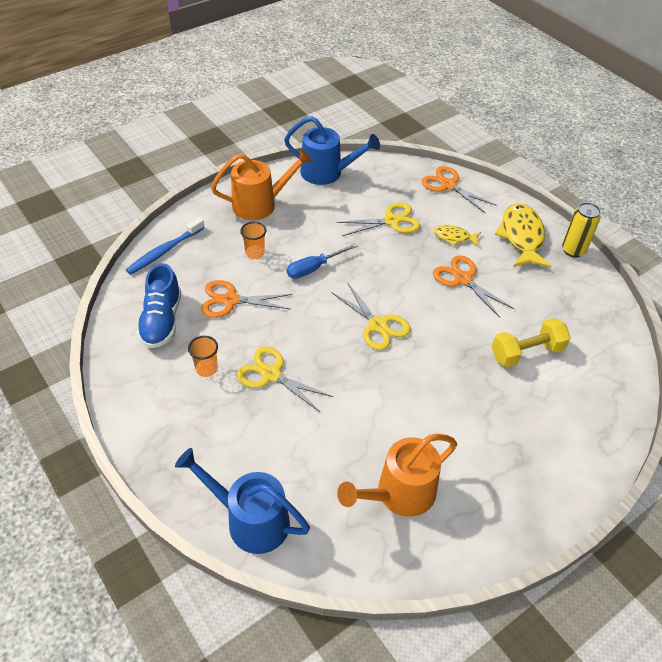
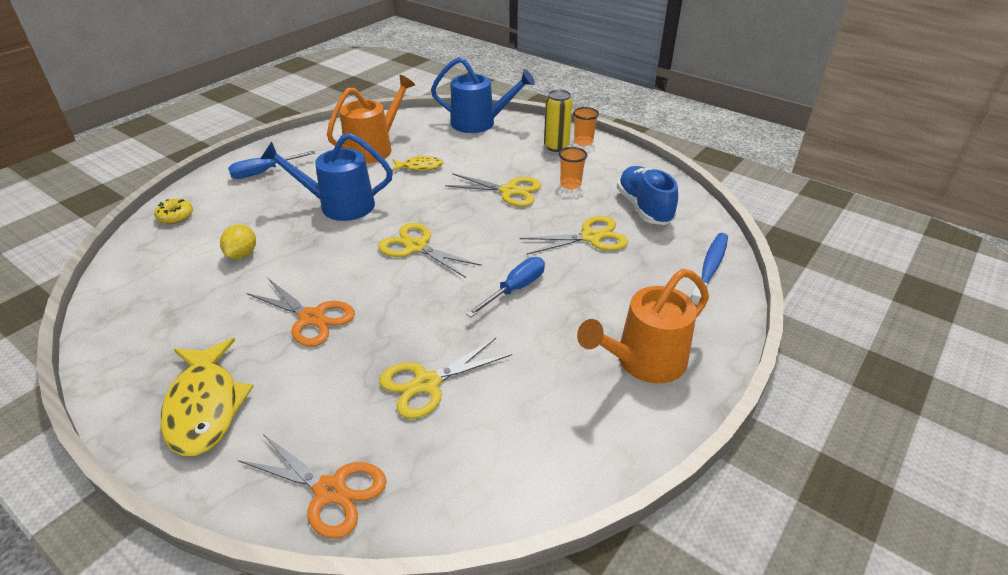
camera: 165 degrees right, 10 degrees down
(230, 300) = (590, 237): orange scissors -> yellow scissors
(255, 253) = (600, 291): orange cup -> orange cup (583, 141)
(327, 173) = (572, 456): blue watering can -> blue watering can (339, 205)
(454, 237) = (322, 378): yellow fish -> yellow fish (420, 167)
(526, 352) = (242, 254): yellow dumbbell -> yellow lemon
(530, 477) = (264, 172): none -> blue screwdriver
(573, 250) = (121, 402): yellow can -> yellow can (556, 147)
(605, 421) = (175, 216): none -> yellow donut

